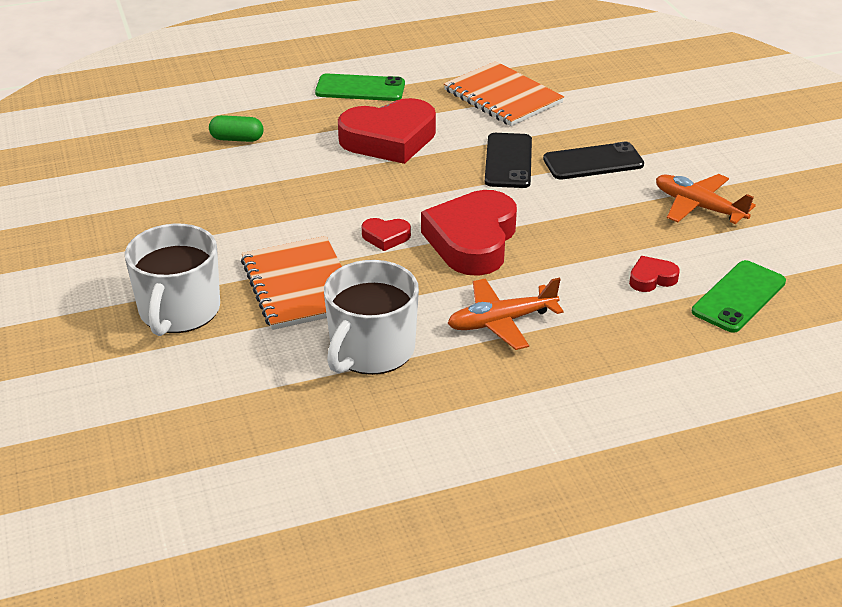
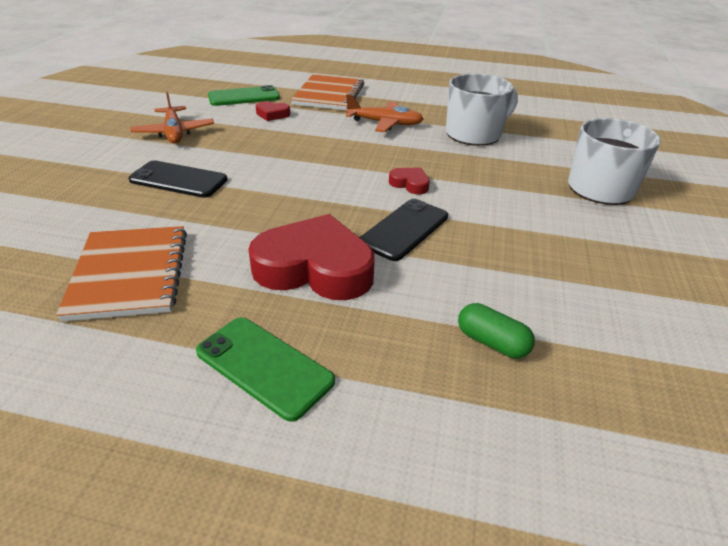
camera: 150 degrees left, 0 degrees up
(300, 285) = (500, 175): orange notebook -> orange notebook (329, 95)
(472, 240) = (349, 162): red heart -> none
(508, 161) = (239, 204): black phone -> black phone (404, 229)

